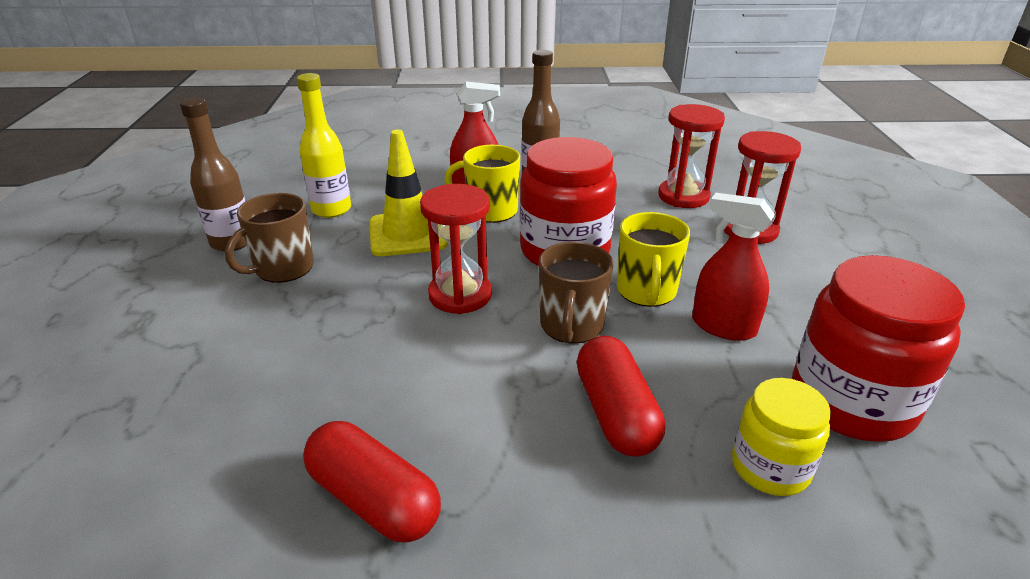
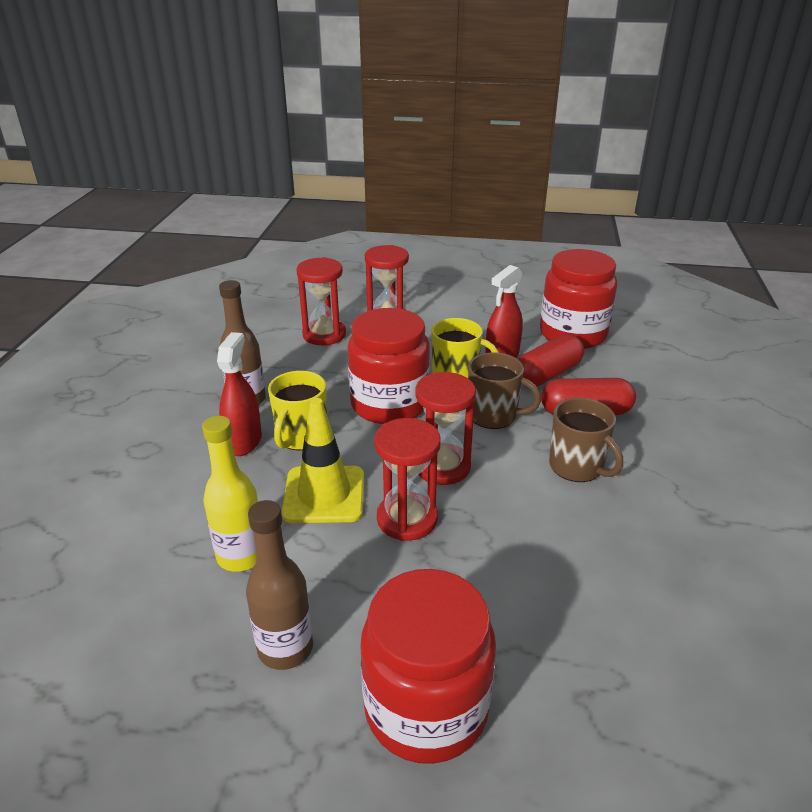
camera: 80 degrees left, 0 degrees up
(152, 311) = (426, 708): none -> red jar
(283, 269) = (364, 592): brown mug -> brown mug (577, 467)
(374, 499) = (672, 521): red capsule -> red capsule (548, 374)
(375, 281) = (407, 519): none -> red hourglass
(770, 467) = (624, 370): yellow jar -> none

